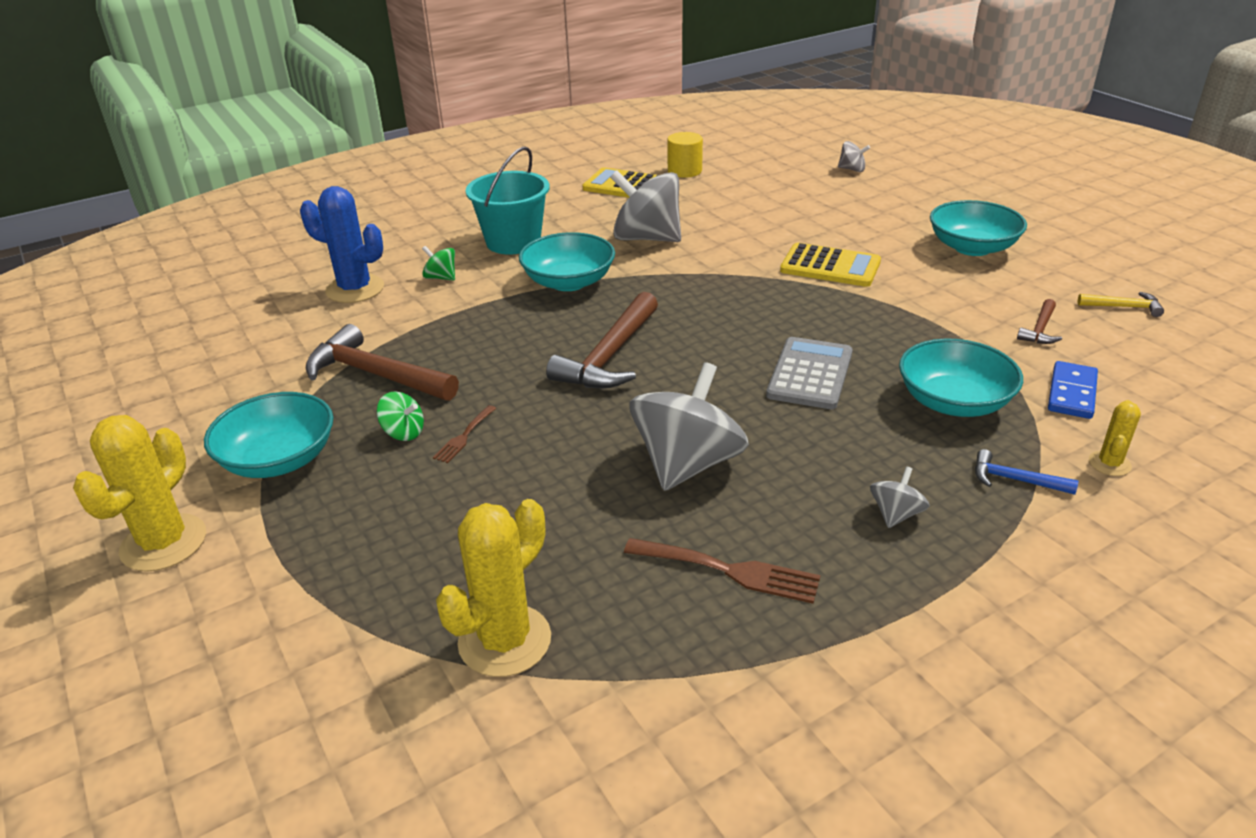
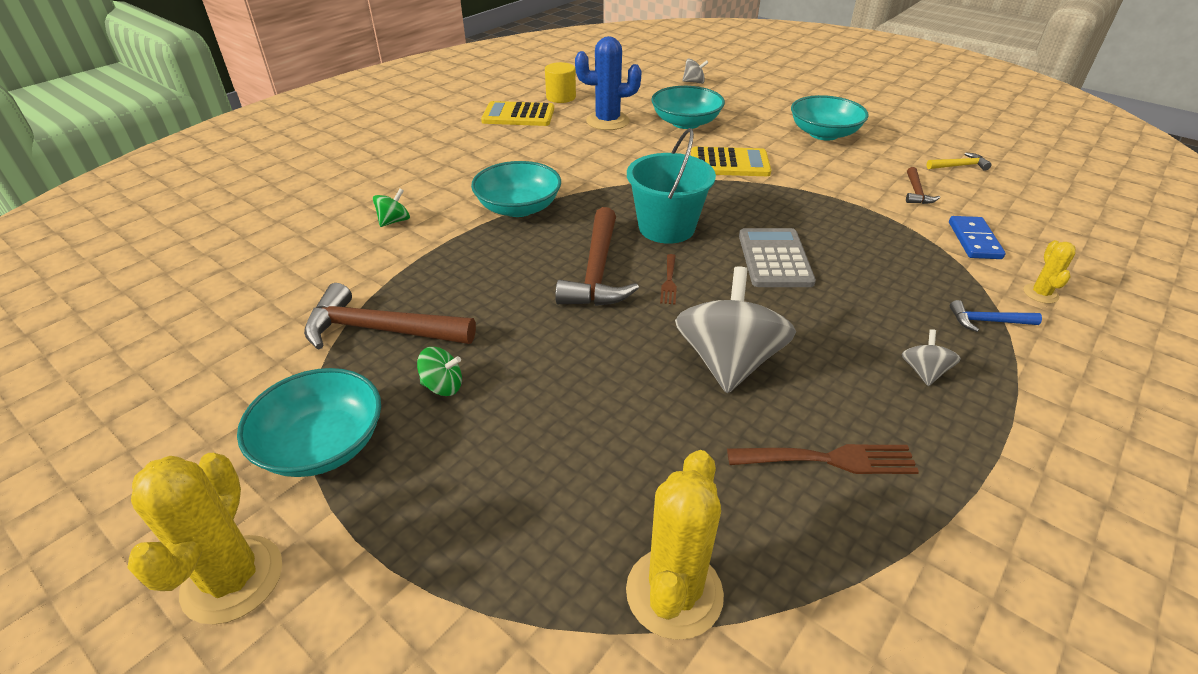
camera: 20 degrees left, 5 degrees up
(355, 289) = (312, 245): blue cactus -> blue cactus (607, 121)
(441, 278) = (394, 221): green spinning top -> green spinning top turned 120 degrees clockwise
(464, 436) = (507, 377): brown fork -> brown fork (669, 281)
(513, 242) = (445, 177): turquoise bucket -> turquoise bucket (666, 227)
(647, 238) = (564, 159): grey spinning top -> none
(953, 402) = (898, 263): turquoise bowl -> turquoise bowl (685, 123)

